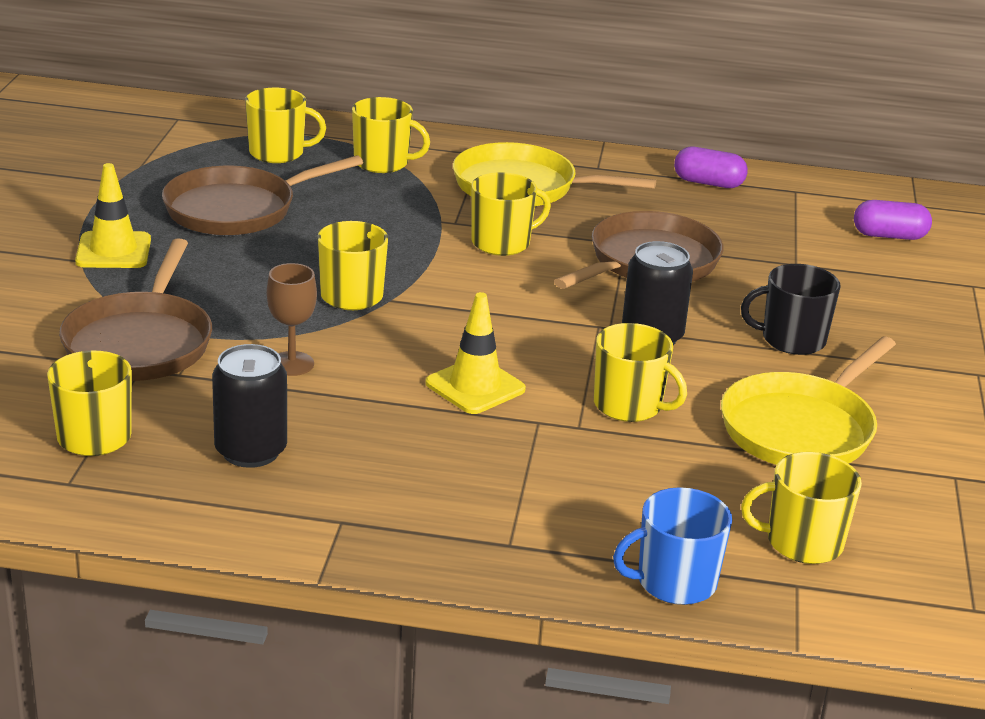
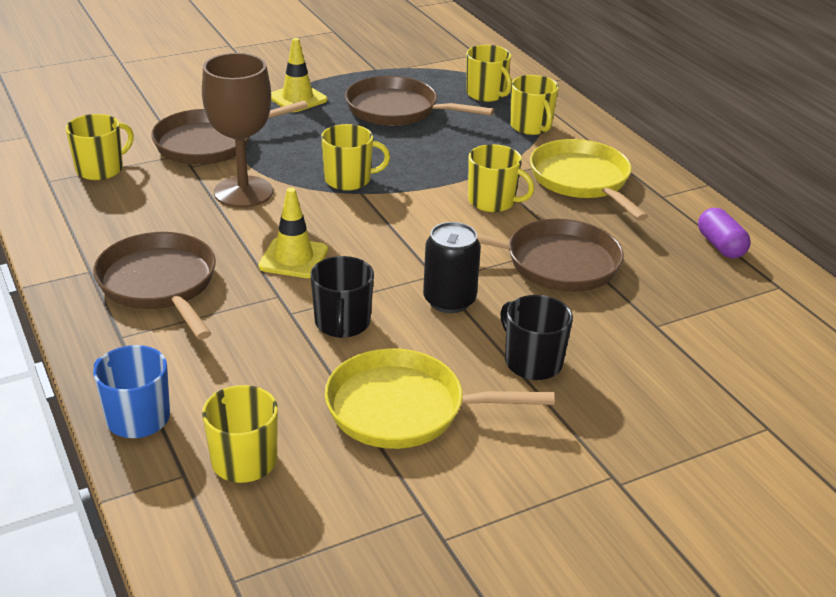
camera: 55 degrees right, 5 degrees up
(251, 451) = (134, 216): black can -> none
(291, 364) = (243, 192): brown goblet -> brown goblet, size x1.89
(429, 484) = (160, 284): none -> brown pan
(629, 405) = (342, 323): yellow mug -> black mug
(889, 236) = (782, 356): purple capsule -> none

